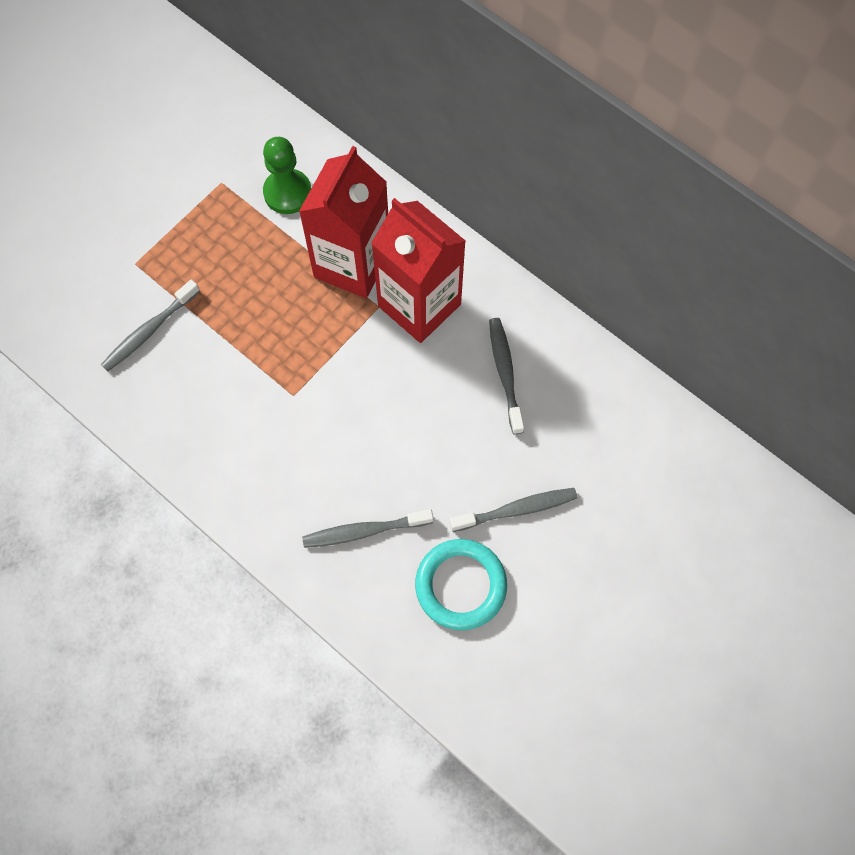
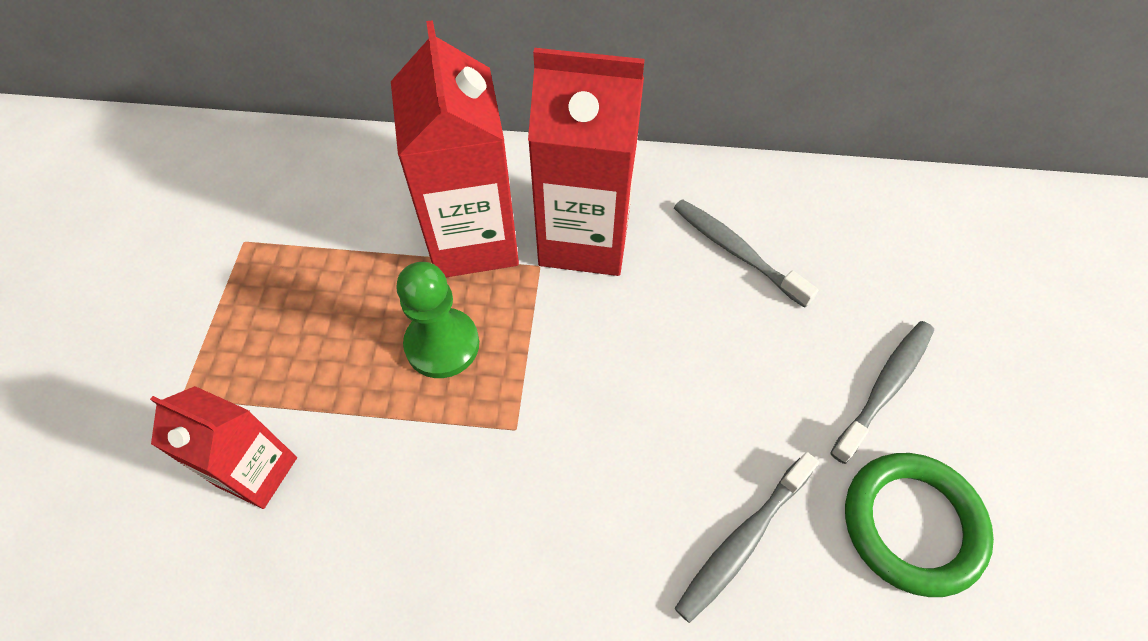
camera: 35 degrees left, 10 degrees down
(149, 331) = (257, 471): grey toothbrush -> red carton
(287, 193) = (338, 209): green pawn -> green pawn (442, 344)
(460, 585) = (912, 524): turquoise ring -> green ring

